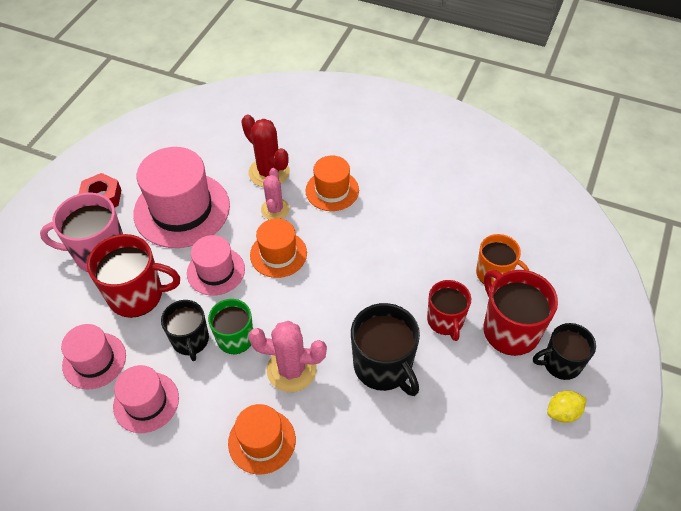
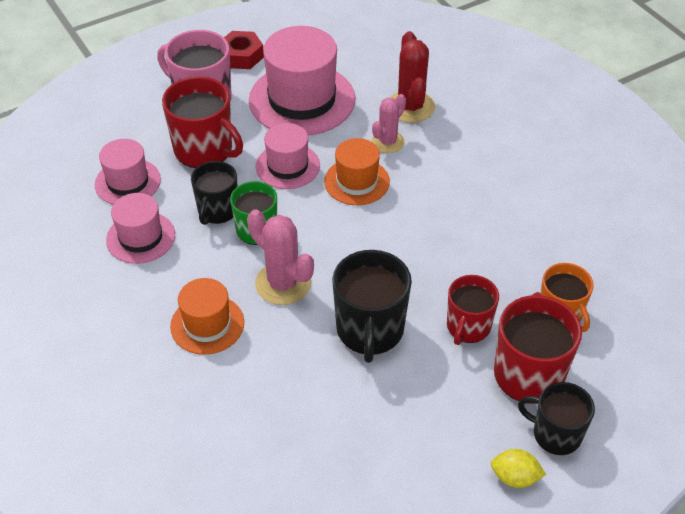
camera: 35 degrees right, 5 degrees down
(332, 190) = (458, 153): orange hat -> none

